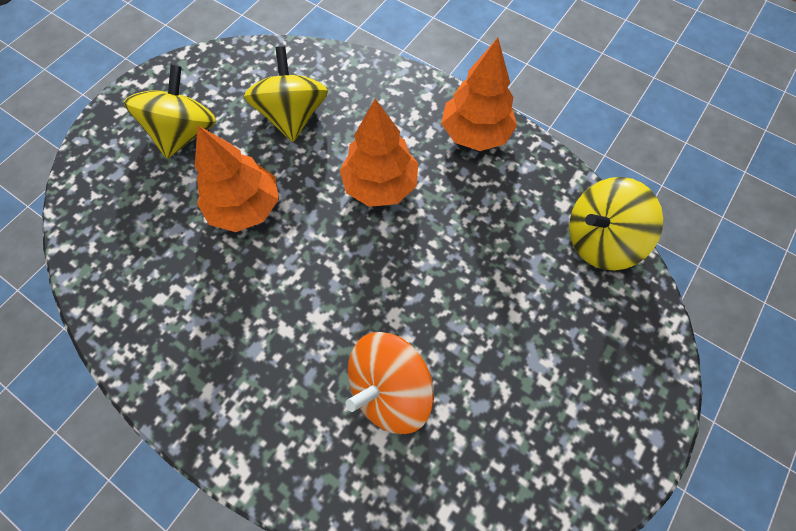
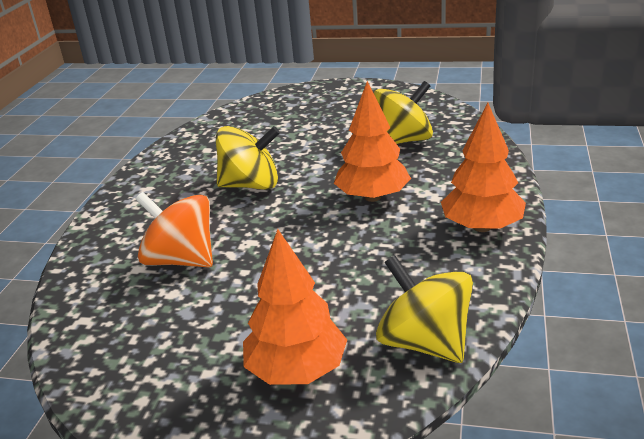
camera: 70 degrees right, 35 degrees down
(184, 133) = (345, 111): yellow spinning top -> yellow spinning top (251, 185)
(245, 207) = (301, 151): orange tree -> orange tree (297, 370)

